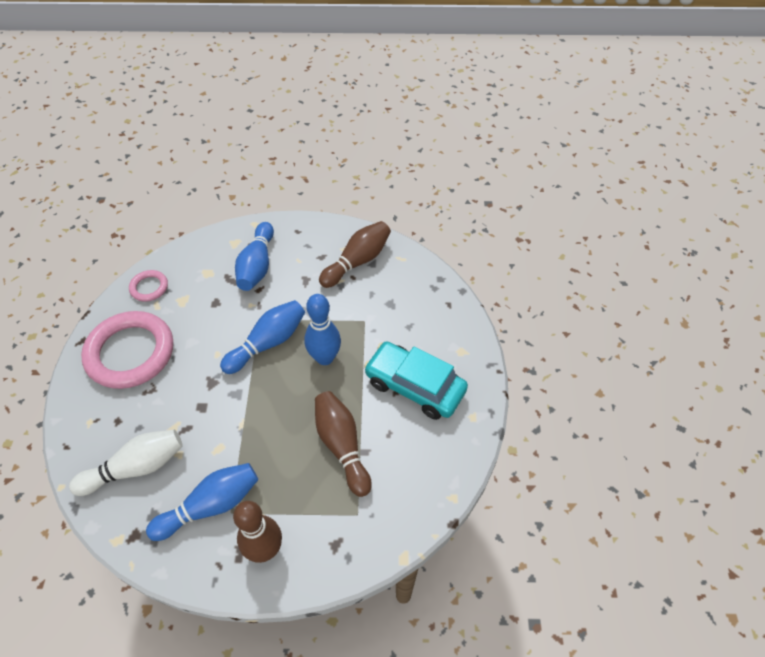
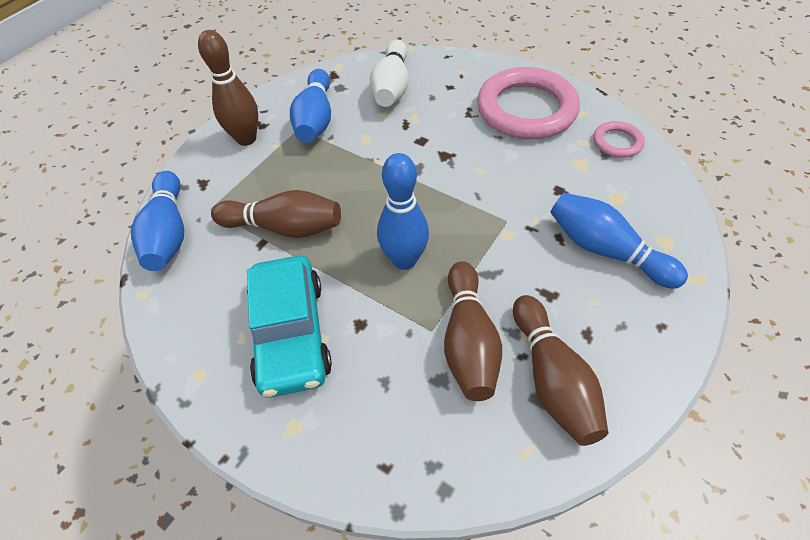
camera: 125 degrees right, 0 degrees up
(268, 343) = (464, 216): blue bowling pin -> blue bowling pin (168, 233)
(360, 302) = (468, 341): none -> brown bowling pin
(414, 386) = (291, 333): turquoise car -> turquoise car turned 105 degrees clockwise

